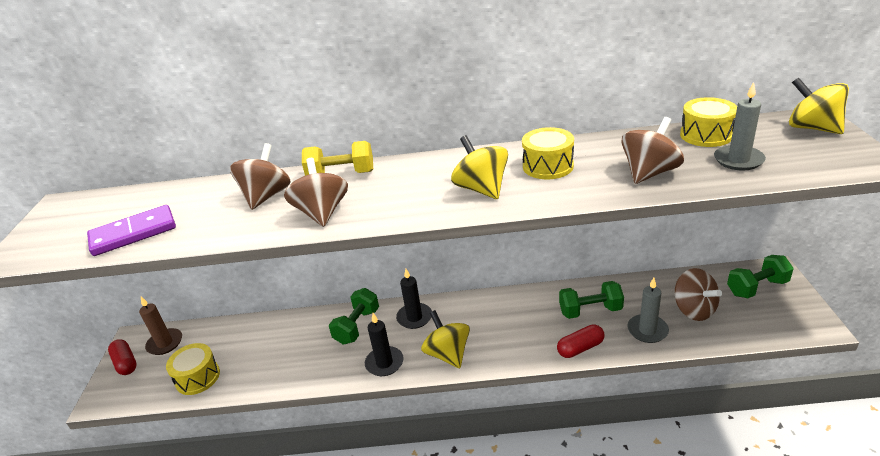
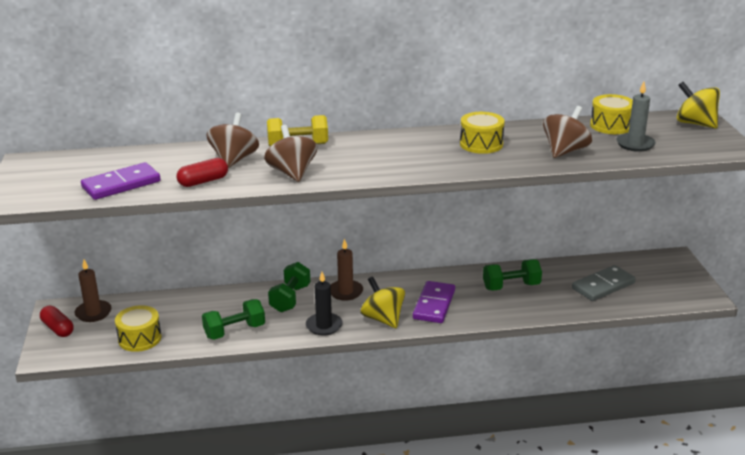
camera: 10 degrees left, 5 degrees down
(414, 317) = (345, 292): black candle -> brown candle
(481, 189) = (427, 159): yellow spinning top -> none
(504, 335) = (434, 304): none -> purple domino
(580, 348) = (504, 313): red capsule -> red capsule (203, 181)
(647, 330) = (562, 300): grey candle -> none
(694, 310) = (603, 286): brown spinning top -> grey domino
(757, 287) = (658, 269): green dumbbell -> green dumbbell (234, 331)

